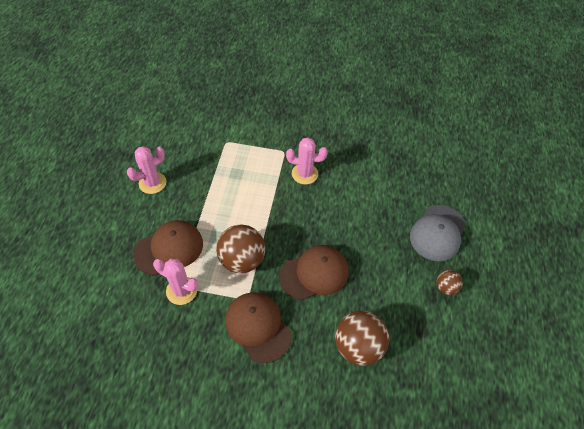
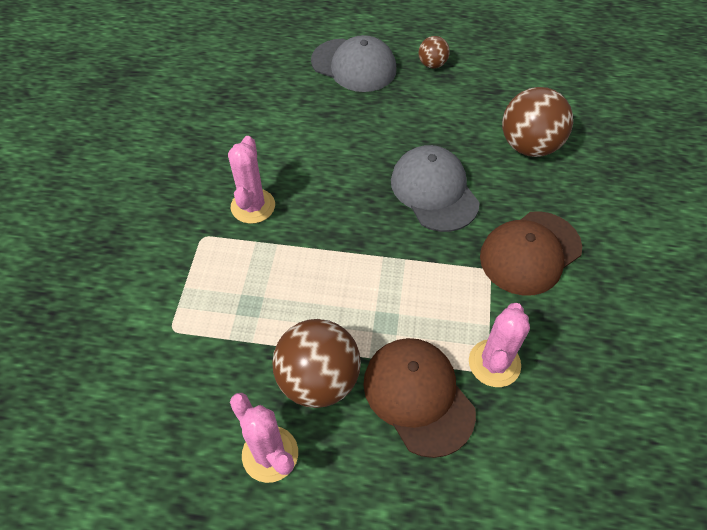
camera: 90 degrees left, 0 degrees up
(242, 260) = (424, 282): brown ball -> brown ball (318, 379)
(314, 273) = (434, 191): brown cap -> grey cap

